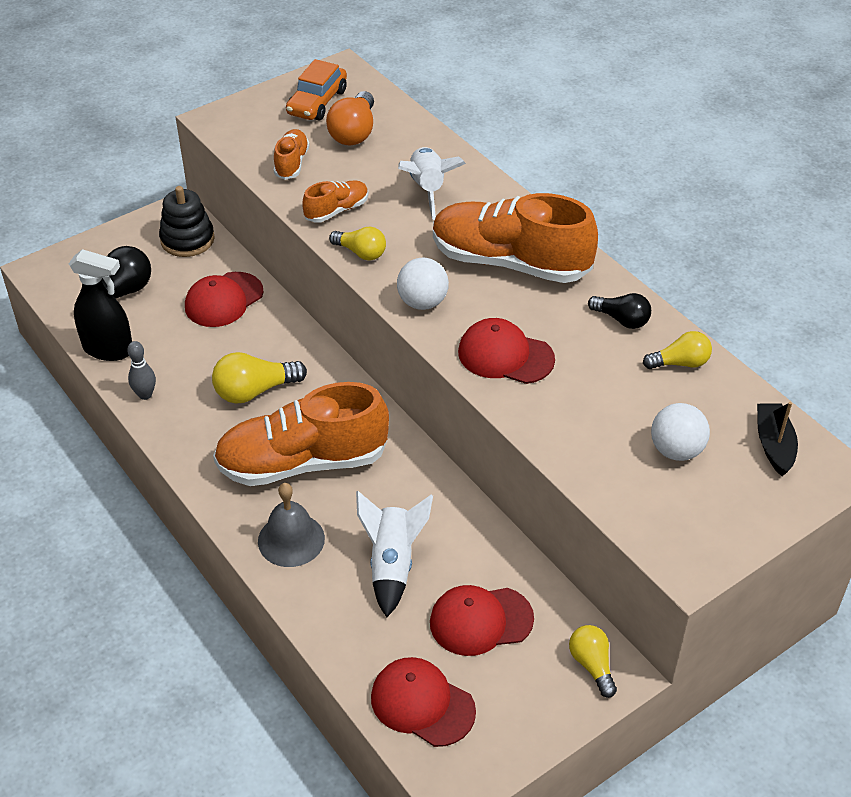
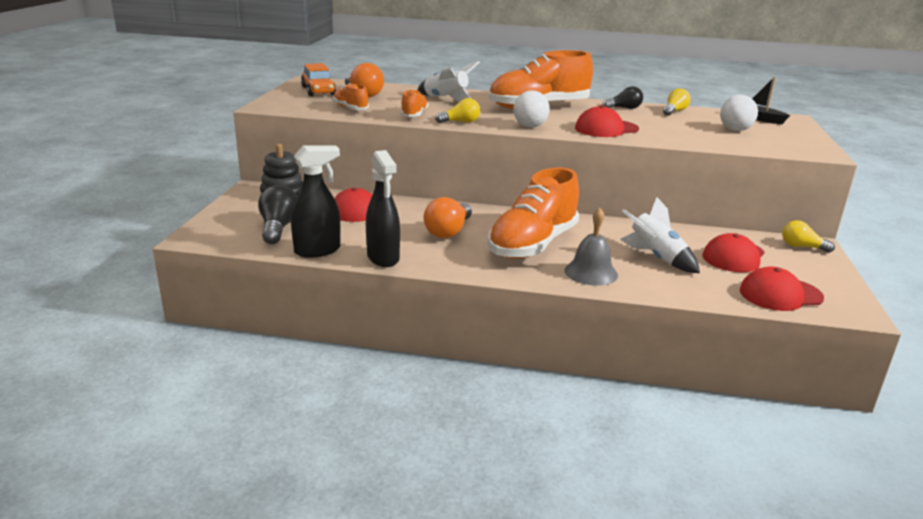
camera: 45 degrees left, 20 degrees down
(145, 395) = (383, 258): grey bowling pin -> black spray bottle
(255, 391) = (448, 231): yellow light bulb -> orange light bulb

